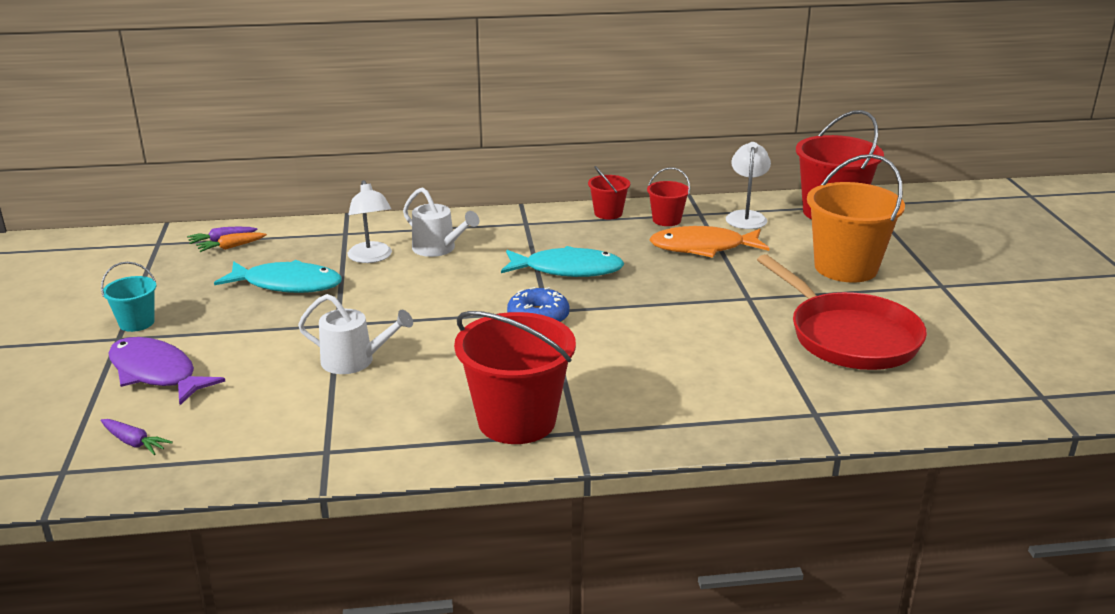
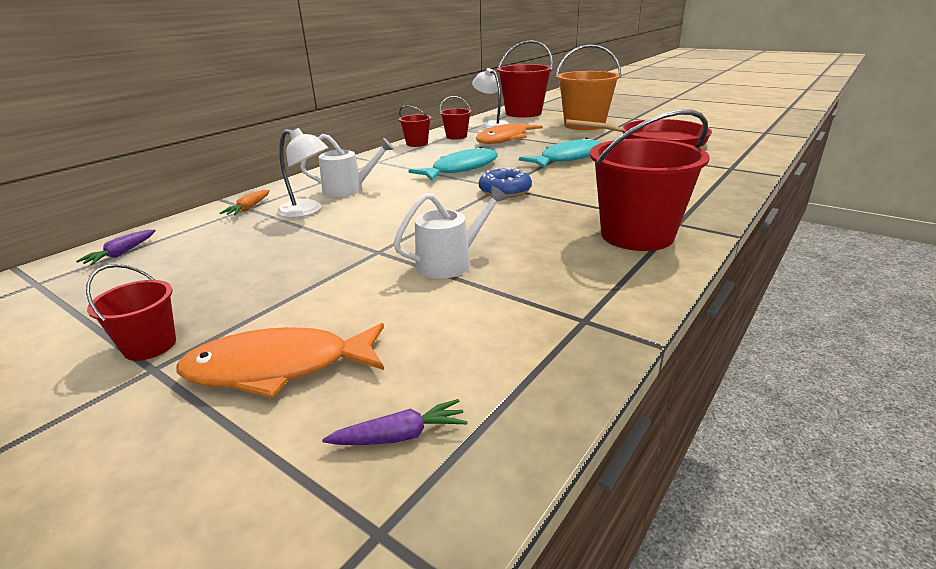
camera: 45 degrees left, 0 degrees up
(137, 323) = (150, 346): turquoise bucket -> red bucket
(156, 373) = (278, 368): purple fish -> orange fish
(231, 247) = (144, 253): orange carrot -> orange carrot (249, 208)
(287, 284) = (268, 251): turquoise fish -> turquoise fish (567, 158)

